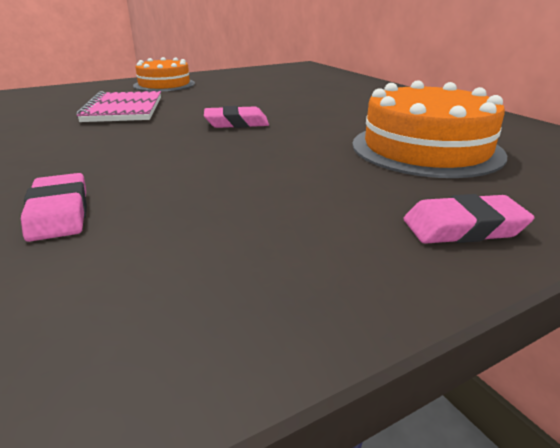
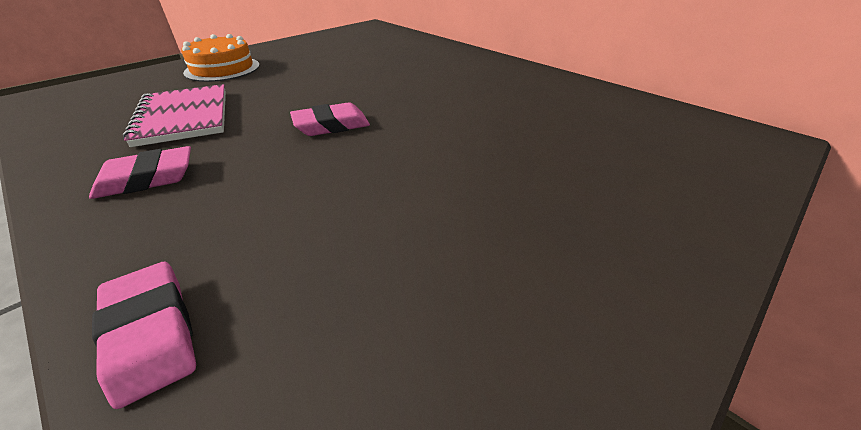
camera: 15 degrees left, 10 degrees up
(426, 149) = (545, 141): orange cake -> none
(463, 228) = (634, 261): pink eraser -> pink eraser (147, 178)

